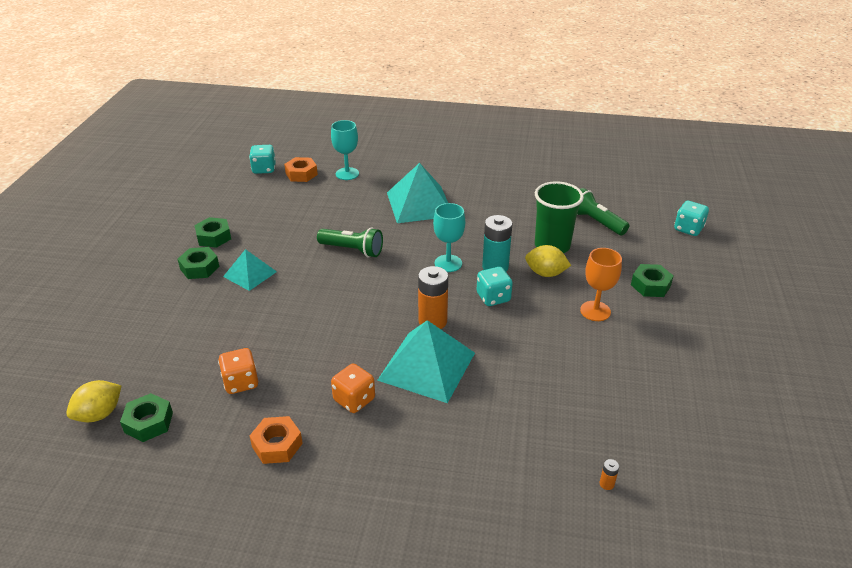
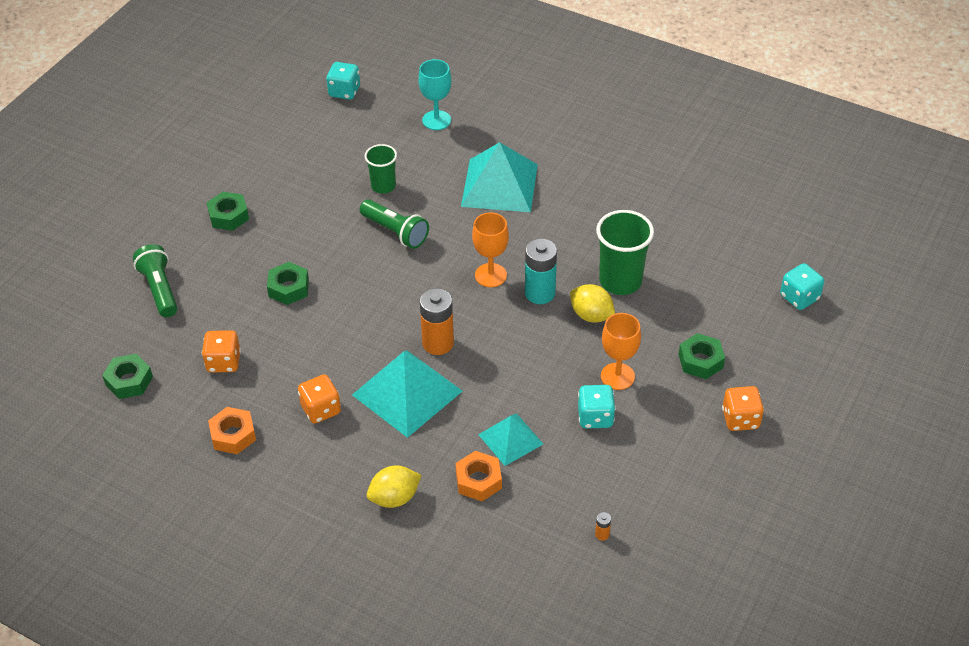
camera: 20 degrees right, 10 degrees up
(99, 414) = (89, 360): yellow lemon -> yellow lemon (394, 498)
(214, 237) = (256, 178): green nut -> green nut (288, 288)
(250, 274) = (276, 236): turquoise pyramid -> turquoise pyramid (510, 439)
(301, 174) = (384, 109): orange nut -> orange nut (478, 480)
(326, 222) = (383, 186): none -> green cup
(448, 263) = (490, 275): turquoise goblet -> orange goblet
(493, 297) = (516, 331): turquoise dice -> turquoise dice (595, 417)
(596, 222) = (693, 260): green flashlight -> green flashlight (160, 289)
(606, 484) = (513, 559): orange battery -> orange battery (602, 534)
(711, 318) = (740, 419): none -> orange dice

